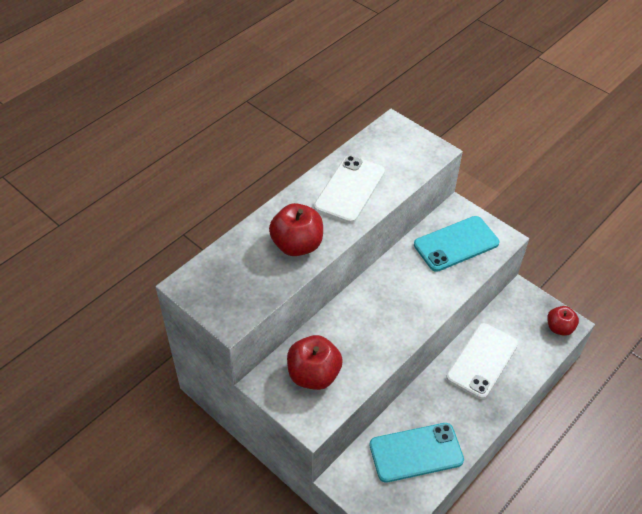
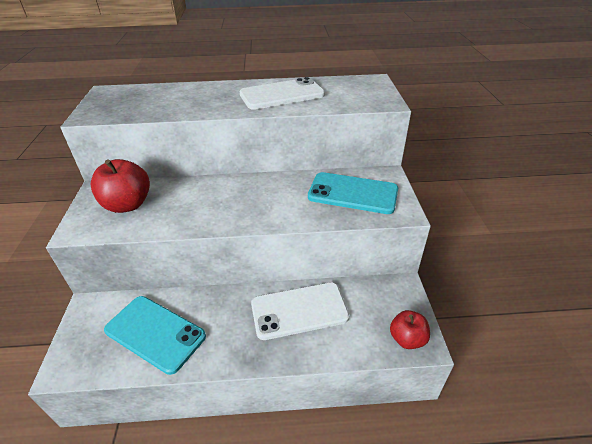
camera: 45 degrees right, 10 degrees down
(297, 245) = (195, 103): red apple -> none

